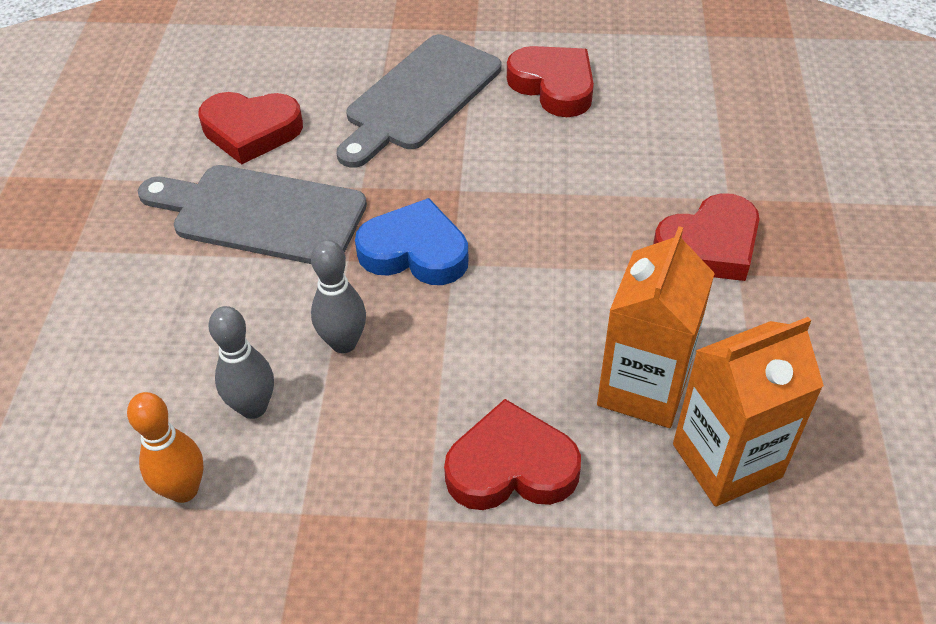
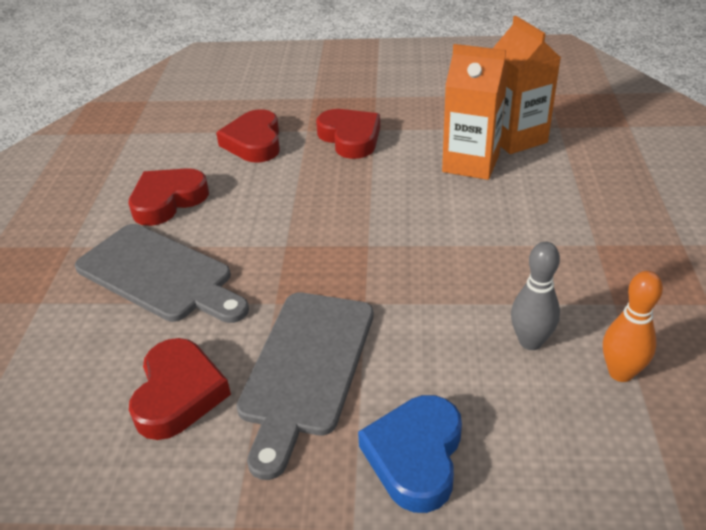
camera: 90 degrees left, 10 degrees down
(344, 343) = (455, 296): grey bowling pin -> none
(415, 251) = (355, 265): blue heart -> blue heart (415, 456)
(511, 467) = (544, 211): red heart -> red heart (254, 142)

